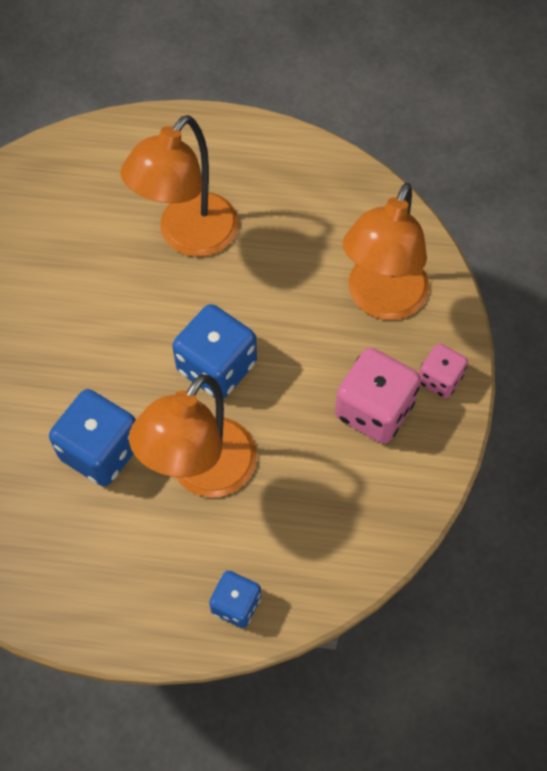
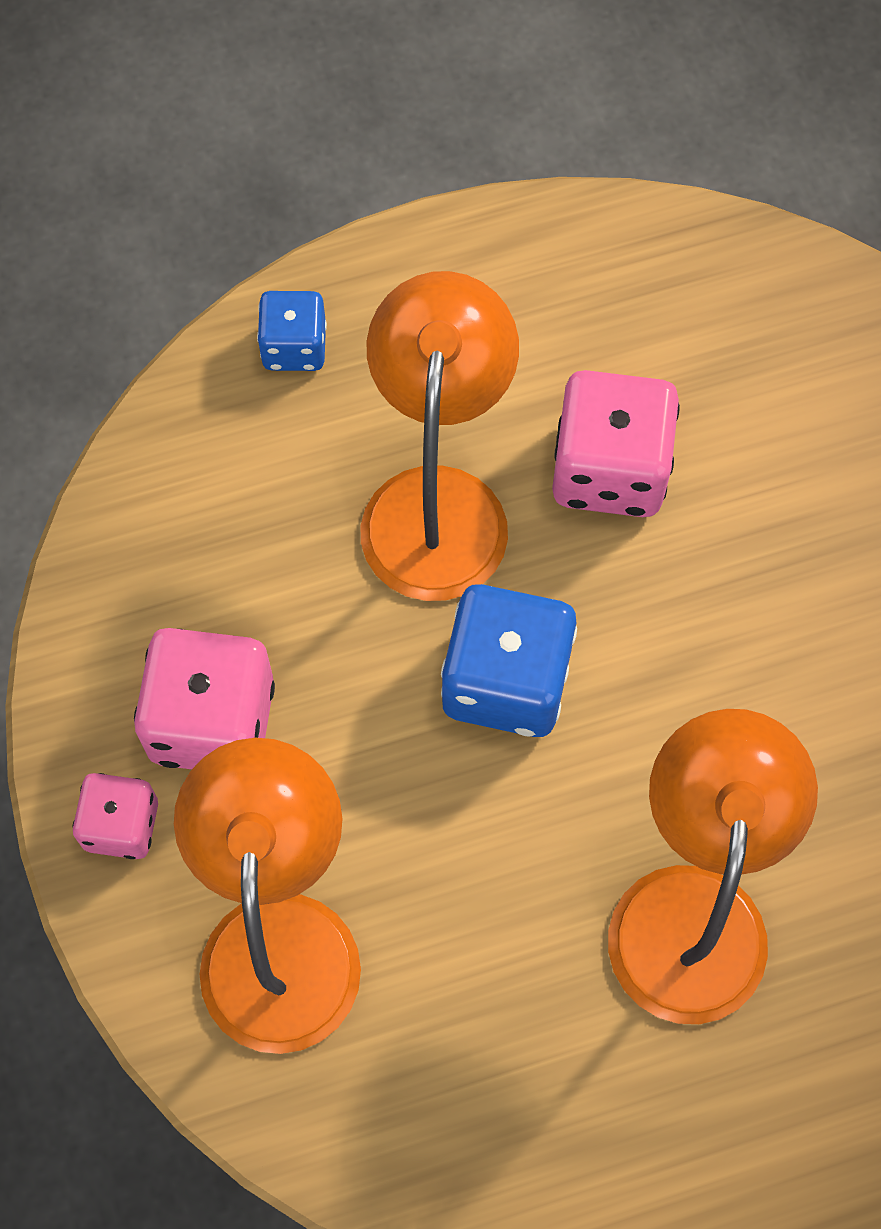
camera: 155 degrees right, 5 degrees up
(101, 451) = (609, 469): blue dice -> pink dice

